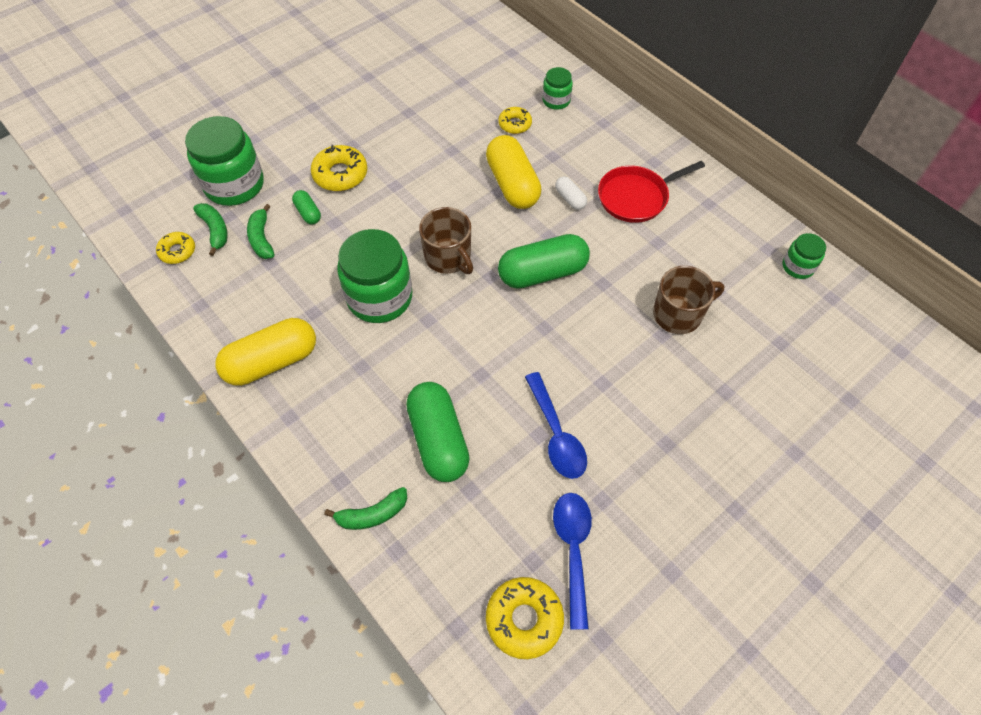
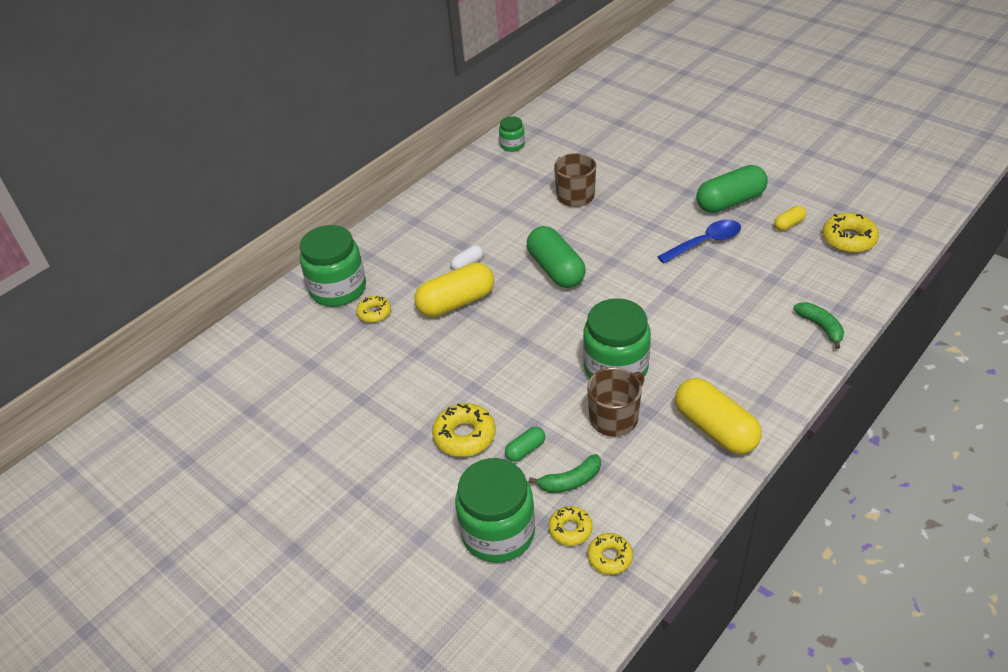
camera: 95 degrees left, 15 degrees down
(215, 230) = (570, 529): green banana -> yellow donut
(438, 439) = (740, 303): green capsule -> green capsule (730, 202)
(448, 257) = (555, 330): brown mug -> brown mug (614, 417)
(556, 101) = (338, 289): green jar -> green jar, size x1.98
(573, 550) = (788, 224): blue spoon -> yellow capsule
(636, 197) = (458, 227): red pan -> none

